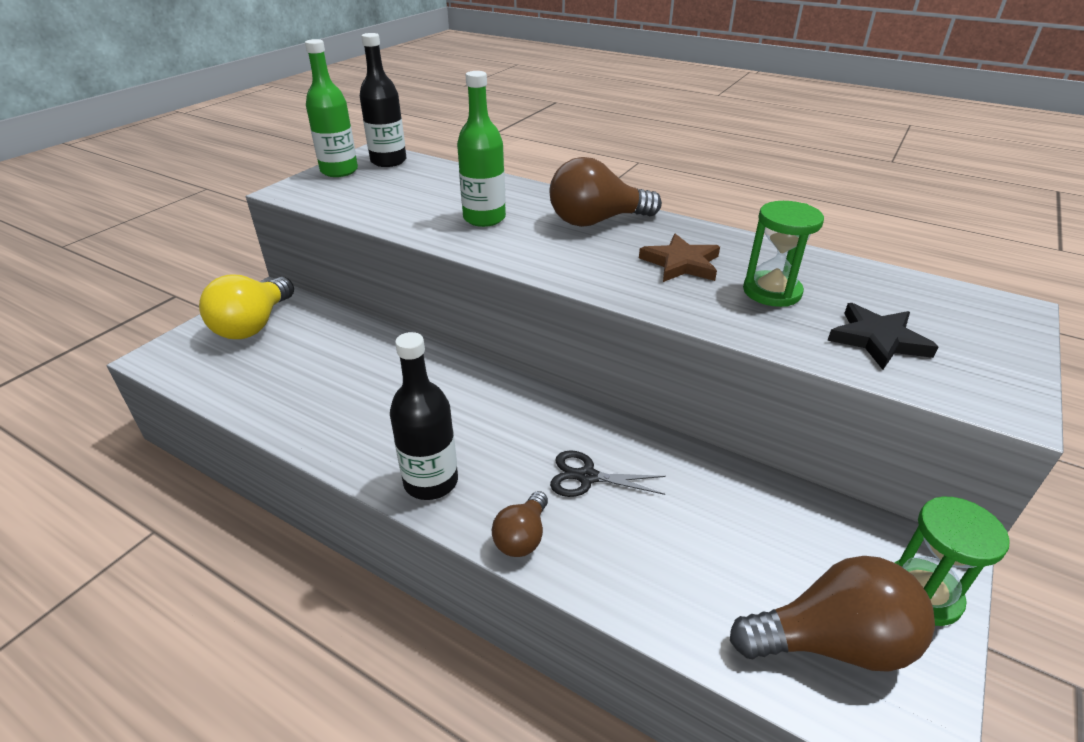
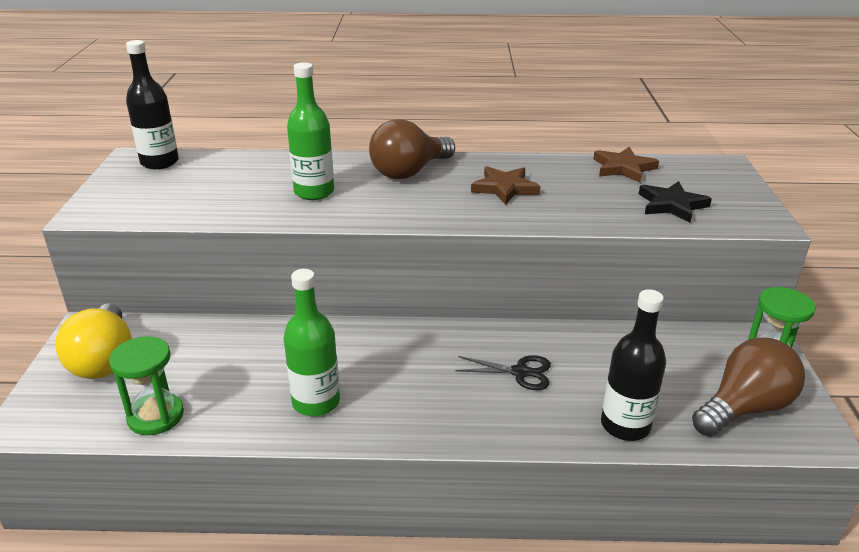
camera: 30 degrees left, 5 degrees down
(339, 171) = (118, 182): green bottle -> green bottle (316, 402)
(431, 482) = (408, 421): black bottle -> black bottle (625, 425)
(522, 537) = (512, 429): brown light bulb -> none
(587, 477) = (520, 372): black scissors -> black scissors turned 150 degrees counterclockwise
(772, 292) = (582, 192): green hourglass -> green hourglass (156, 416)
(855, 277) = (623, 168): none -> brown star

